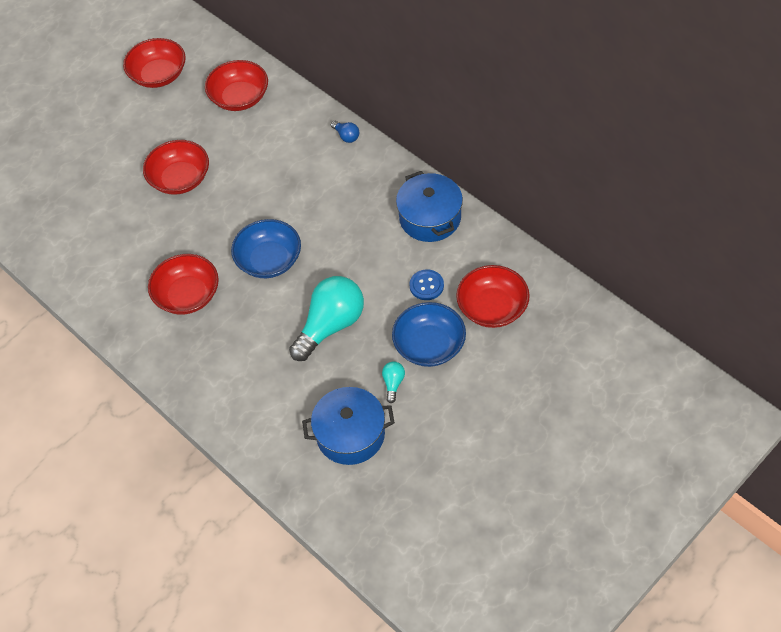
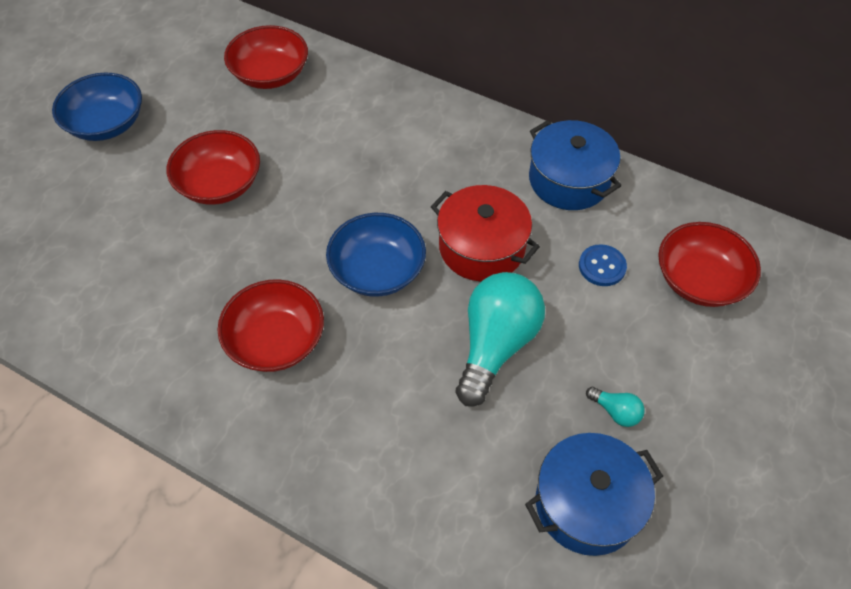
camera: 20 degrees left, 0 degrees up
(158, 75) = (155, 62): red bowl -> none
(346, 136) = (423, 99): blue light bulb -> none
(347, 257) = (482, 247): none -> red pot
(393, 383) = (615, 411): turquoise light bulb -> turquoise light bulb turned 135 degrees clockwise
(429, 345) = (641, 347): blue bowl -> blue bowl (106, 124)

